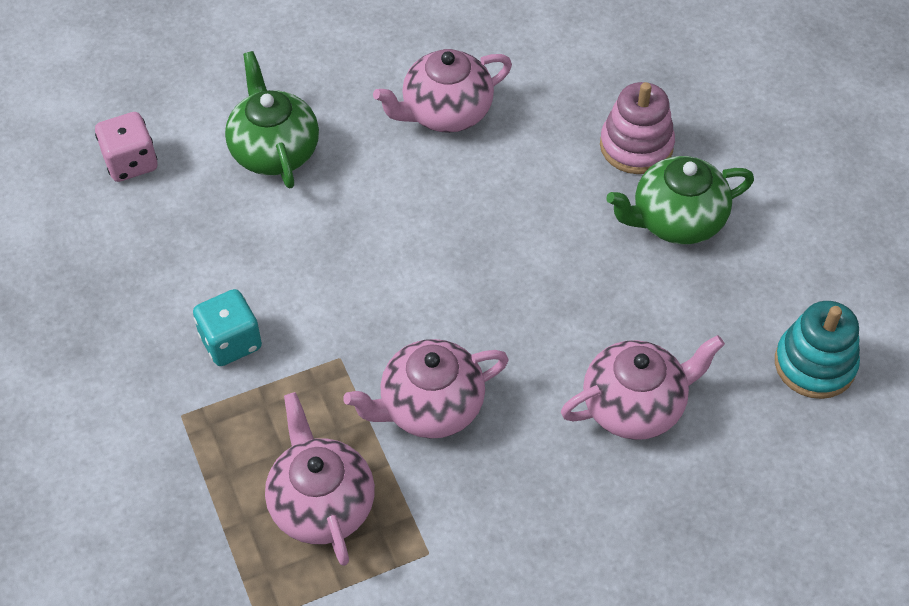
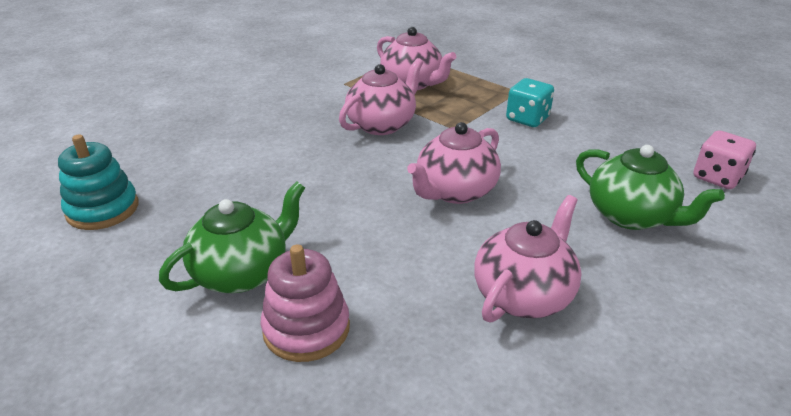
camera: 155 degrees right, 20 degrees down
(635, 406) = (245, 156): pink teapot -> pink teapot (455, 191)

